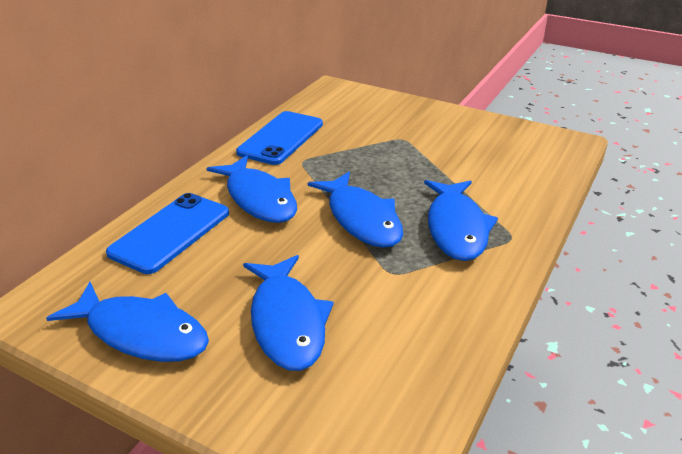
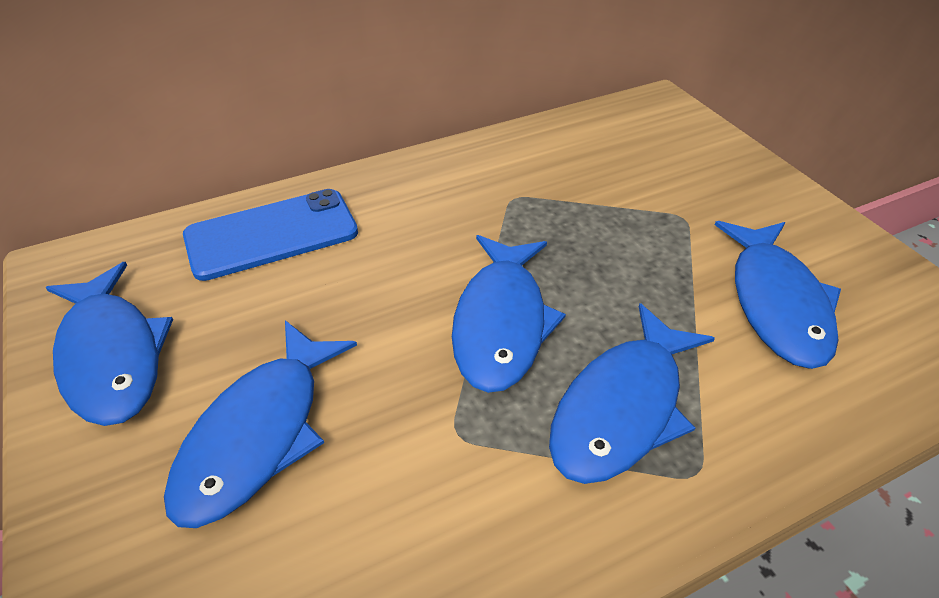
camera: 35 degrees right, 10 degrees up
(259, 198) = (408, 231): blue fish -> blue fish (776, 303)
(281, 138) = (519, 154): blue phone -> none

